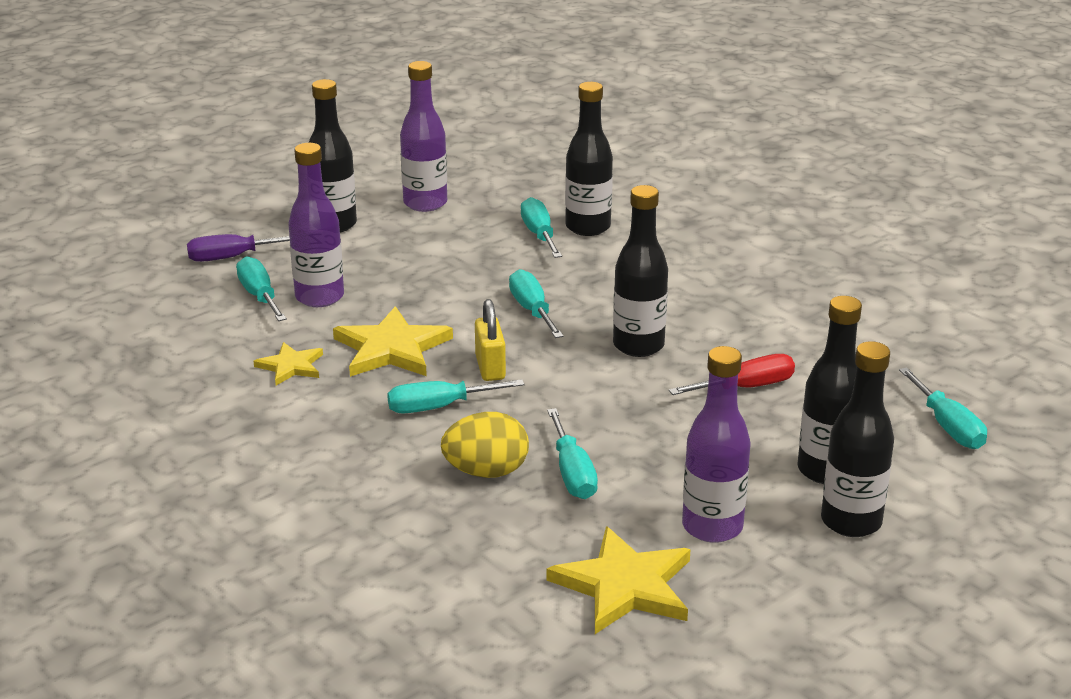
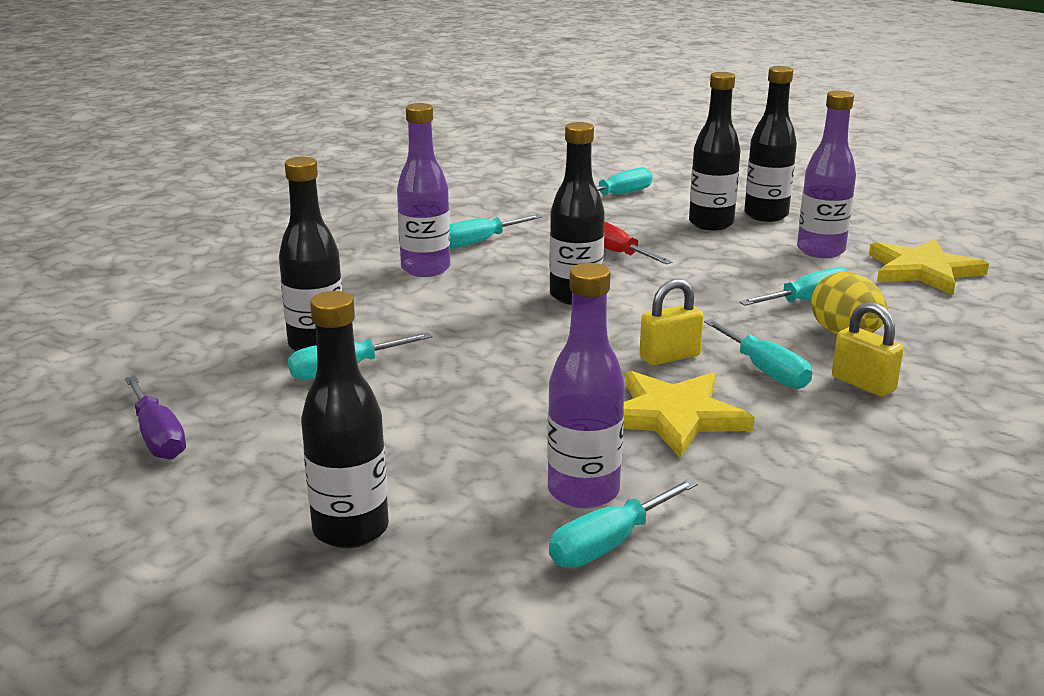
camera: 105 degrees left, 5 degrees down
(232, 257) = (499, 606): purple screwdriver -> purple screwdriver (158, 437)
(291, 366) = (765, 474): yellow star -> none
(387, 450) = (863, 384): none -> yellow padlock
(425, 203) = (261, 463): purple bottle -> purple bottle (425, 269)
(532, 310) = (536, 351): turquoise screwdriver -> turquoise screwdriver (479, 242)

